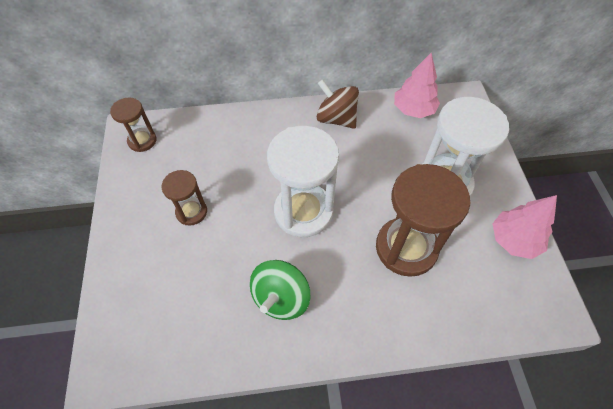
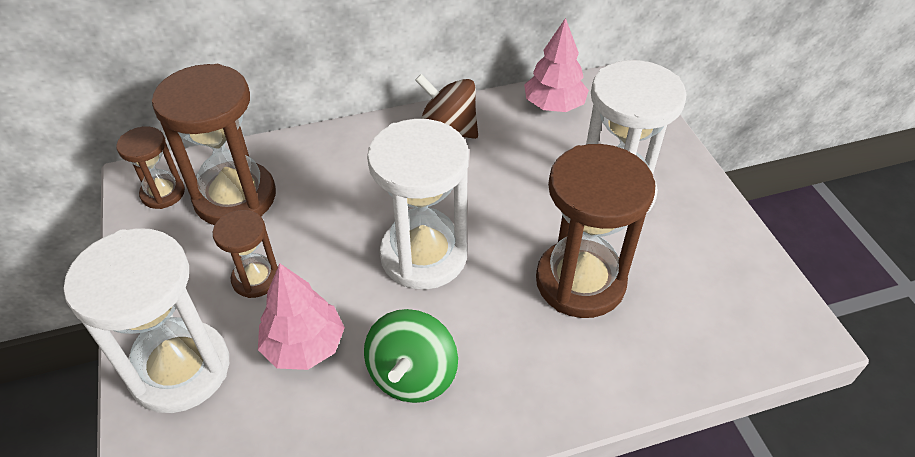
camera: 10 degrees left, 10 degrees down
(135, 268) = (180, 369): none -> white hourglass
(187, 150) = (235, 197): none -> brown hourglass
(514, 240) = (725, 250): pink tree -> pink tree (304, 345)

